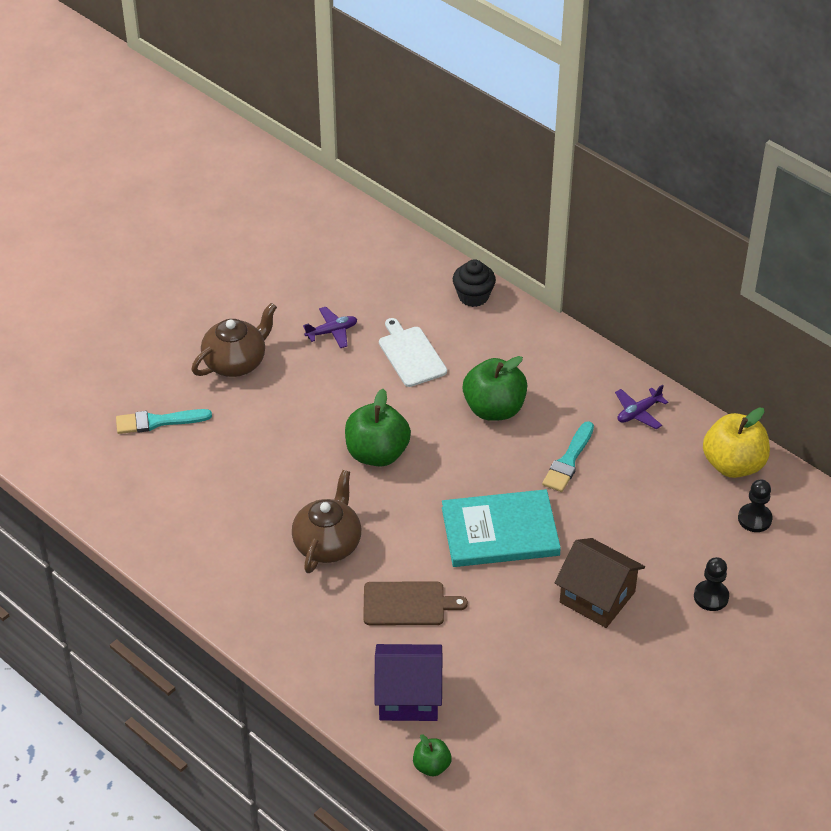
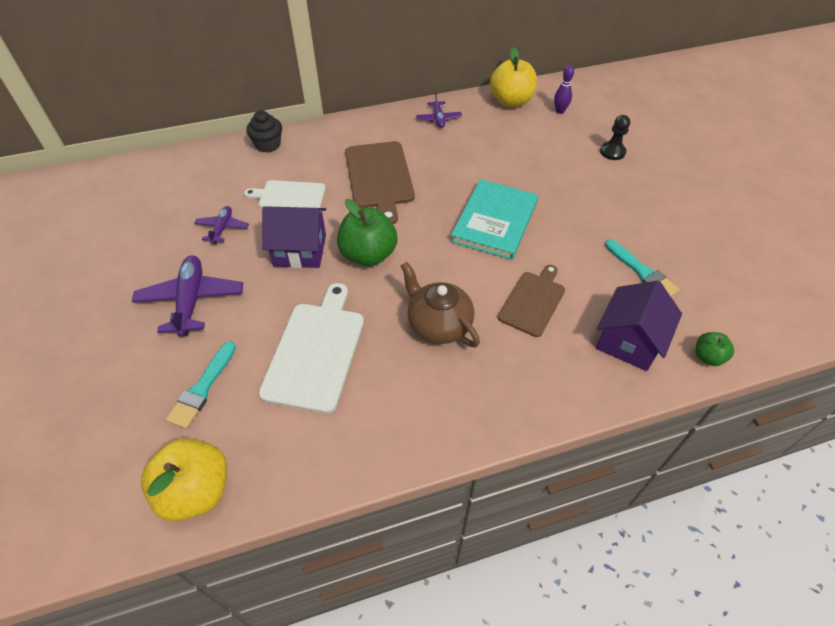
camera: 60 degrees left, 5 degrees up
(74, 470) = (196, 491): none -> yellow apple
(236, 362) = (191, 300): brown teapot -> purple plane
(240, 473) = (316, 351): none -> white cutting board
(346, 401) = (300, 250): none -> purple house
(494, 409) = (379, 177): green apple -> brown cutting board
(568, 461) = (455, 163): turquoise brush -> turquoise brush (642, 272)
(597, 597) = (584, 200): brown house -> none
(754, 519) = (560, 111): black pawn -> purple bowling pin

